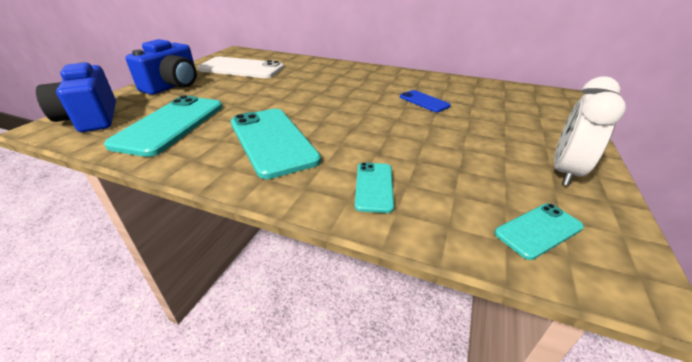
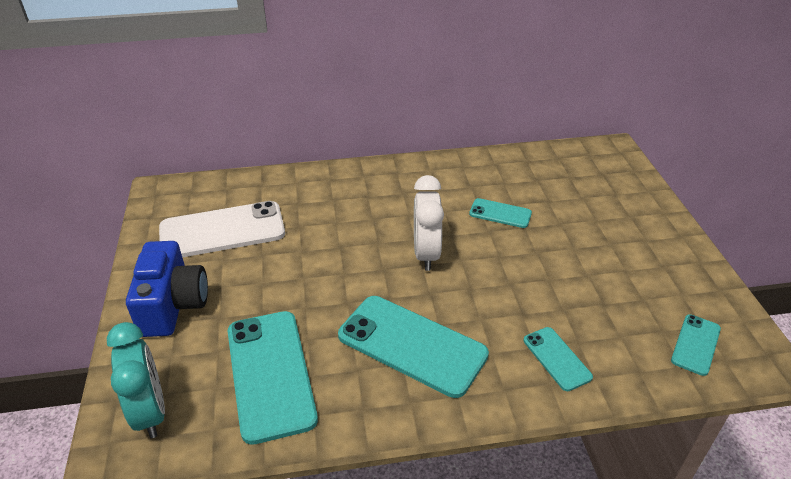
camera: 30 degrees left, 5 degrees up
(91, 118) = (150, 412): blue camera -> turquoise clock
(424, 101) = (500, 213): blue phone -> turquoise phone
(565, 172) = (677, 269): white clock -> white clock (426, 254)

